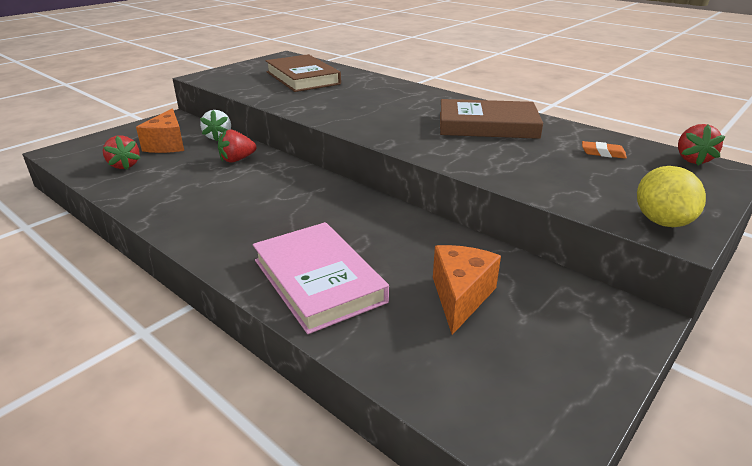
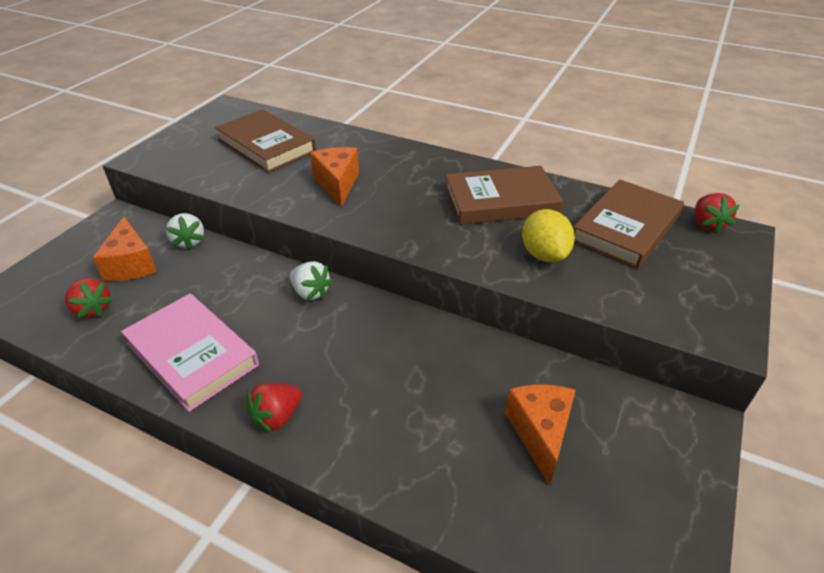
camera: 15 degrees left, 10 degrees up
(237, 160) = (228, 276): red strawberry -> red strawberry (277, 417)
(298, 177) = (310, 292): none -> white strawberry
(318, 280) = (394, 443): pink book -> pink book (192, 354)
(347, 103) = (337, 184): none -> orange cheese
(603, 153) = (625, 228): orange eraser -> brown book
(661, 221) = (707, 320): yellow lemon -> yellow lemon (544, 254)

